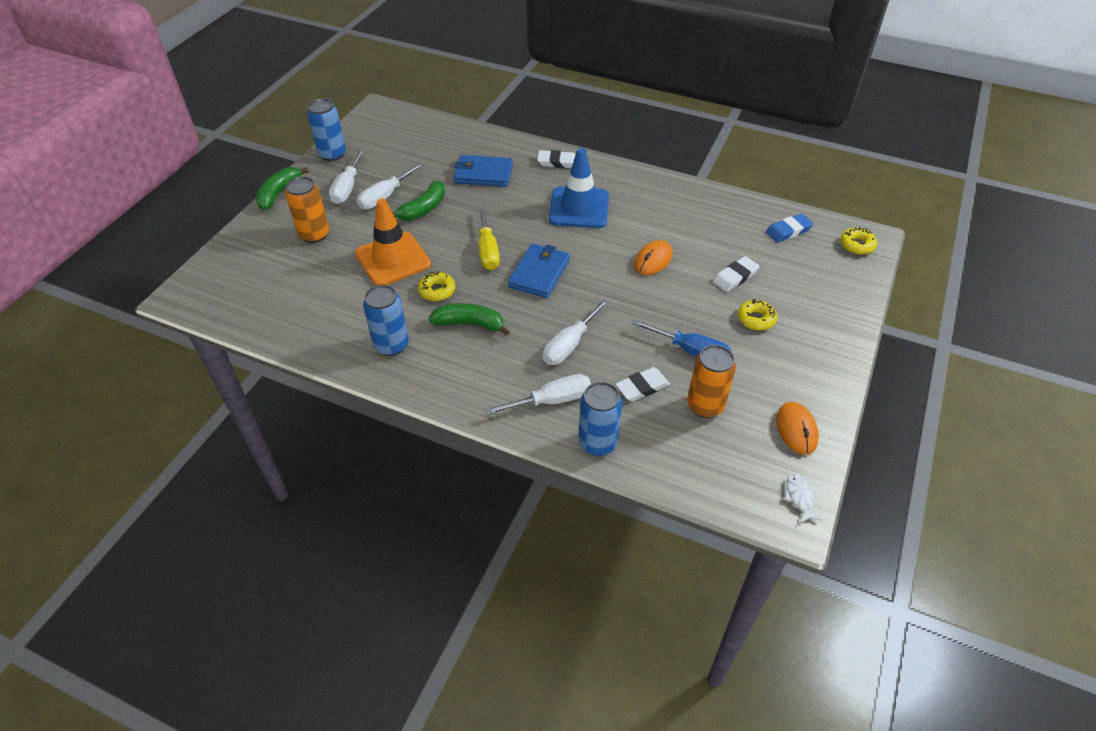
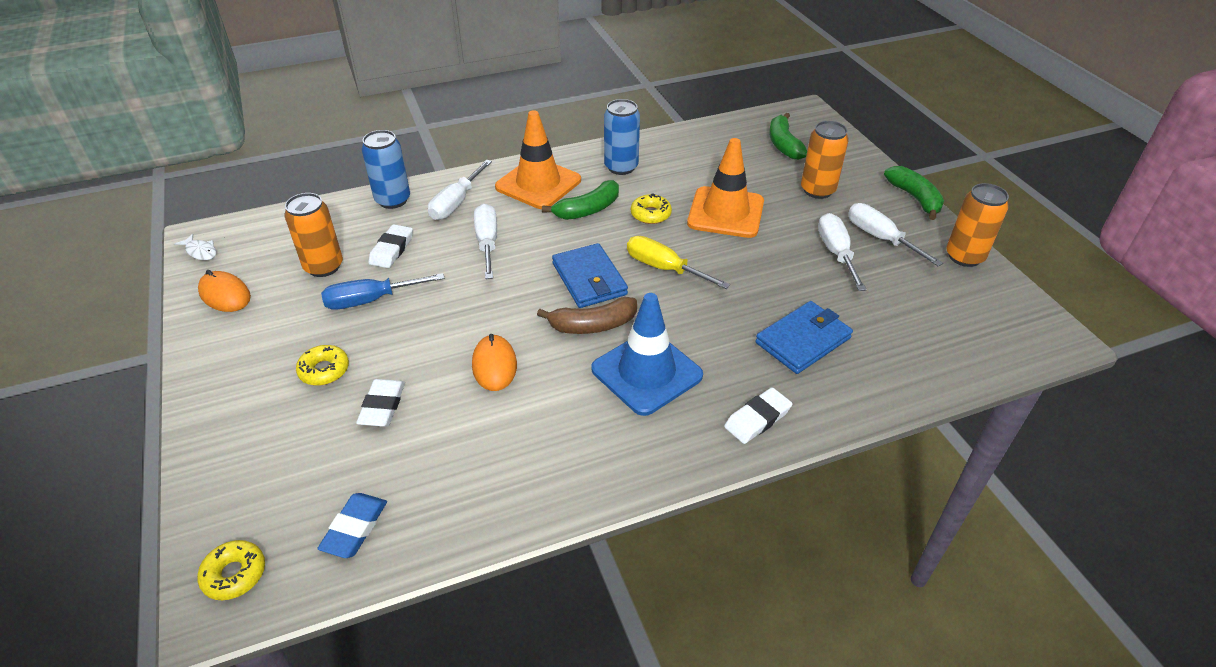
camera: 135 degrees right, 5 degrees down
(332, 154) = (964, 257): blue can -> orange can
(423, 208) = (784, 265): green banana -> green banana (783, 144)
(470, 374) = (538, 184): none -> orange traffic cone
(574, 246) = (593, 325): none -> brown banana

